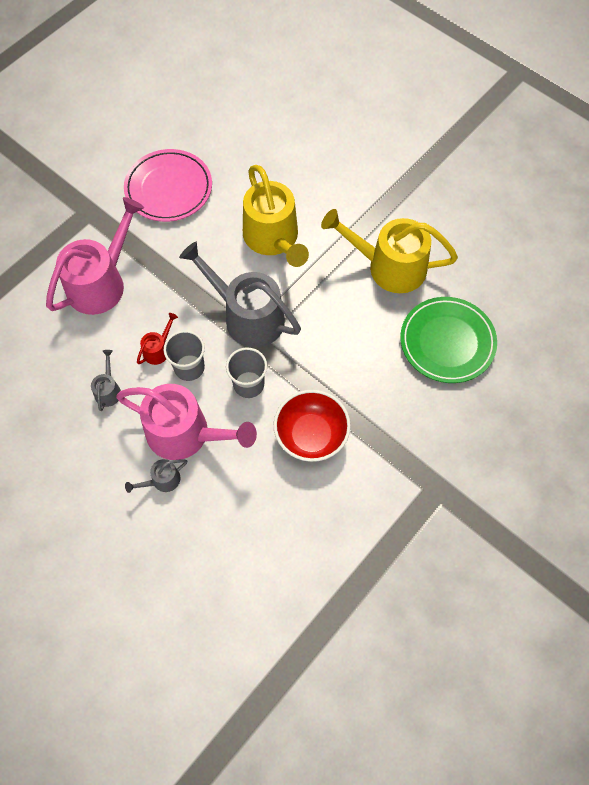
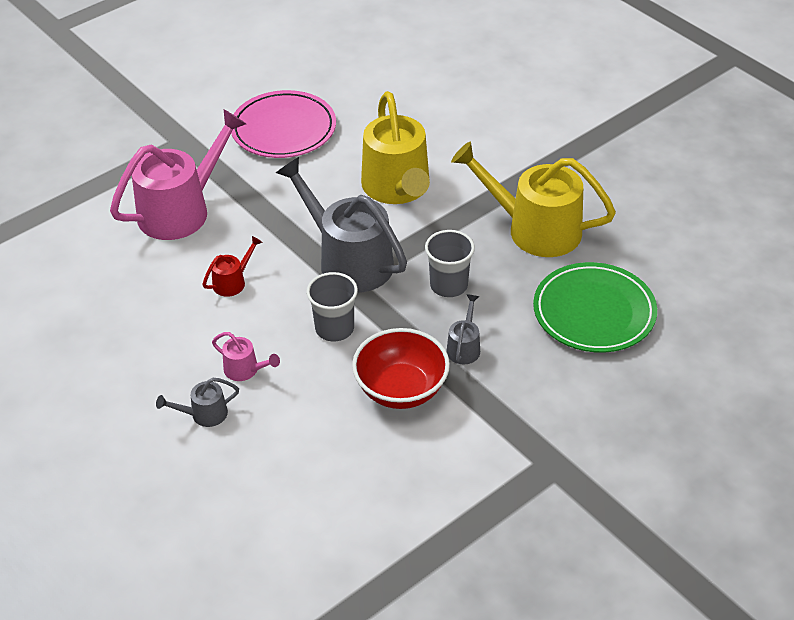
camera: 10 degrees right, 20 degrees down
(108, 390) = (162, 315): grey watering can -> grey watering can (464, 347)
(186, 434) = (245, 370): pink watering can -> pink watering can, size x0.44
(189, 367) = (265, 304): grey cup -> grey cup (449, 285)

